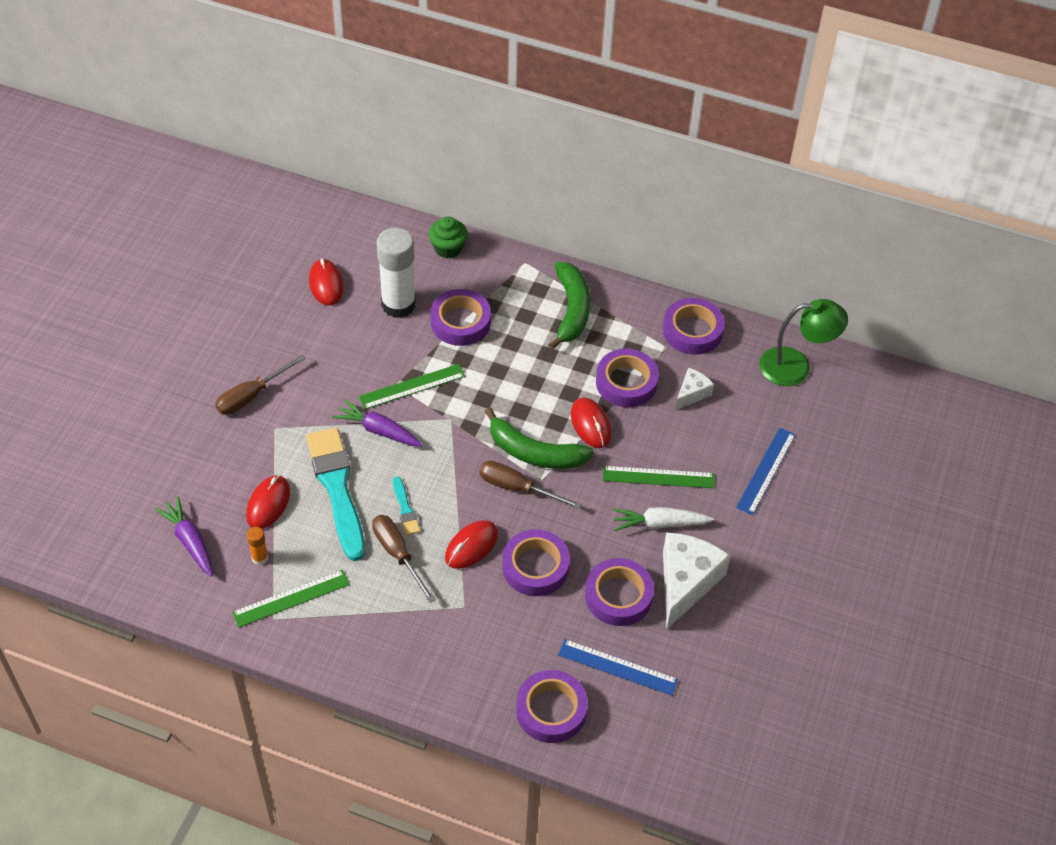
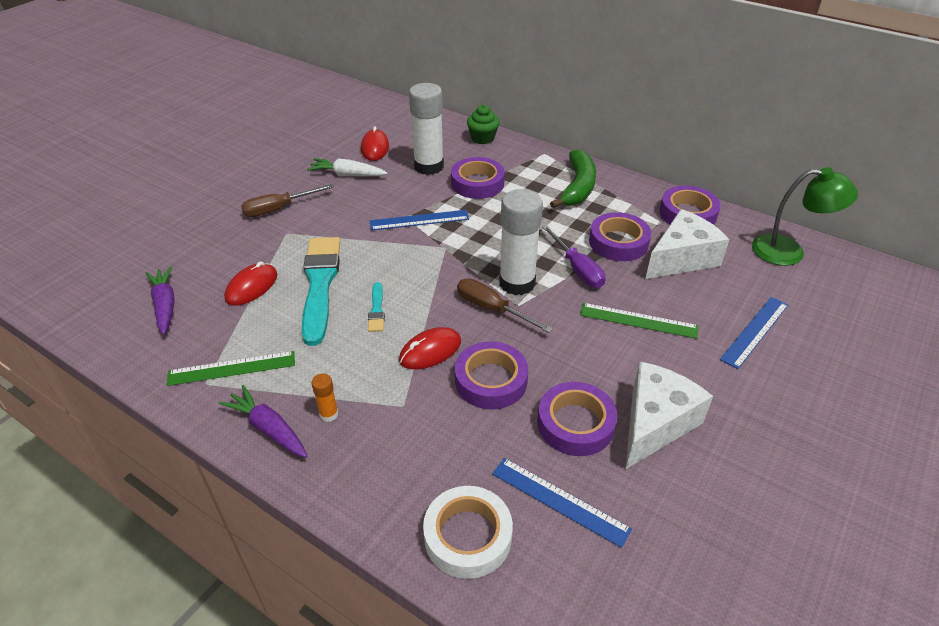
camera: 15 degrees right, 10 degrees down
(260, 558) = (221, 328): orange glue stick -> orange glue stick (329, 414)
(378, 430) = (376, 246): purple carrot -> purple carrot (268, 428)
(398, 554) = (354, 347): brown screwdriver -> none
(412, 386) = (419, 220): green ruler -> blue ruler
(534, 452) = (517, 283): green banana -> white glue stick
(551, 710) = (467, 536): purple tape -> white tape
(590, 424) = (577, 269): red mouse -> purple screwdriver
(659, 524) = (633, 361): white carrot -> white carrot (347, 174)
(691, 393) = (681, 258): white cheese -> white cheese, size x1.92

